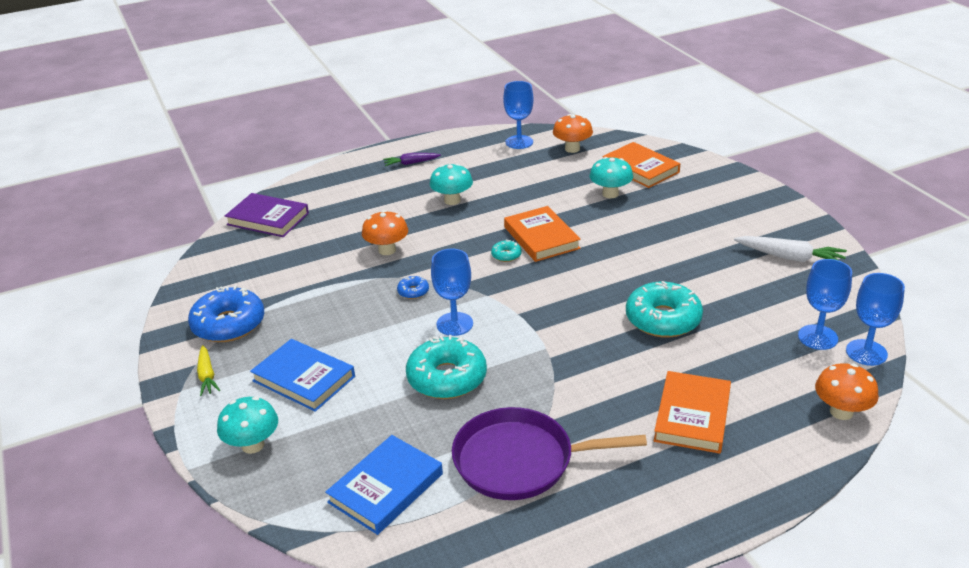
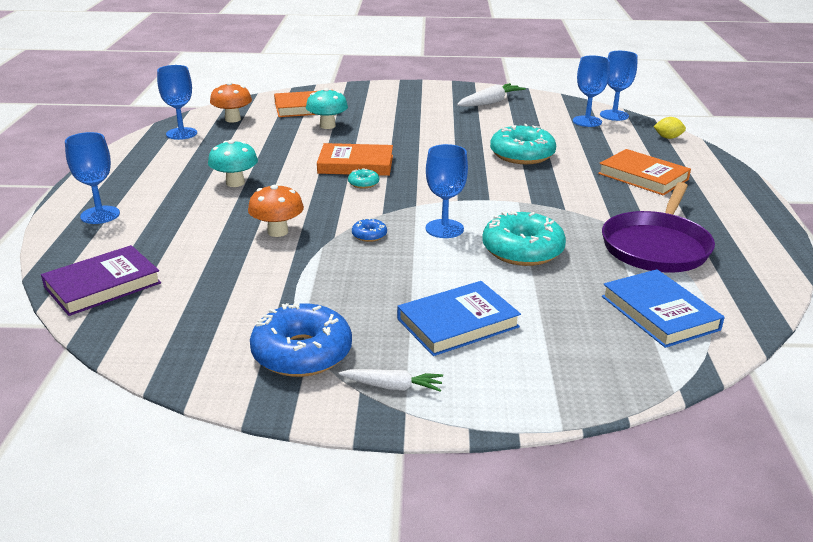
camera: 65 degrees left, 5 degrees down
(207, 376) = (393, 386): yellow carrot -> white carrot
(253, 445) = (548, 376): turquoise mushroom -> none
(357, 175) = (100, 215): none -> blue goblet
(411, 163) = (128, 184): purple carrot -> none
(841, 412) = (668, 138): orange mushroom -> yellow lemon

